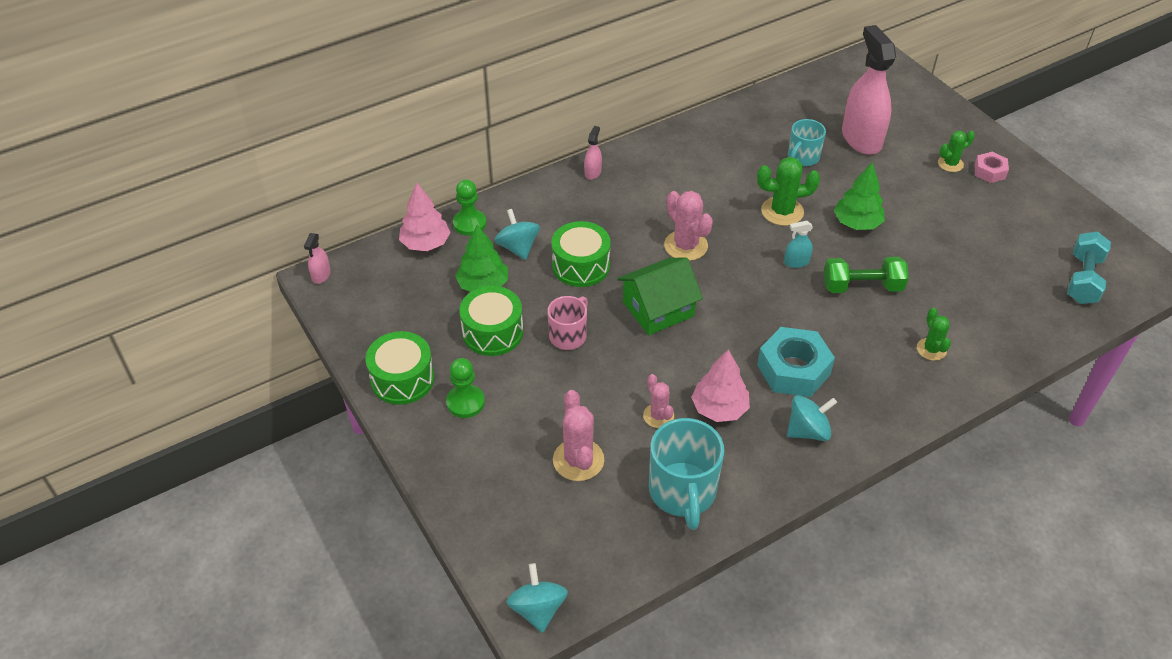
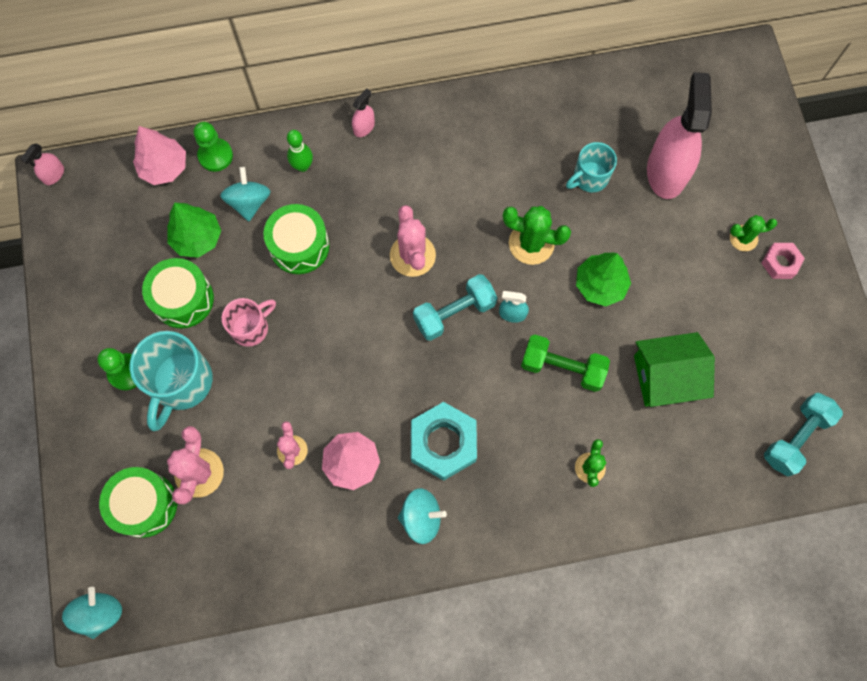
camera: 20 degrees right, 25 degrees up
(402, 379) = (81, 325): green drum -> green drum (144, 504)
(553, 211) = (302, 166): none -> green bowling pin
(658, 309) = (349, 325): green house -> green house (666, 377)
(683, 492) = (275, 542): turquoise mug -> turquoise mug (181, 383)
(746, 275) = (454, 313): none -> turquoise dumbbell

